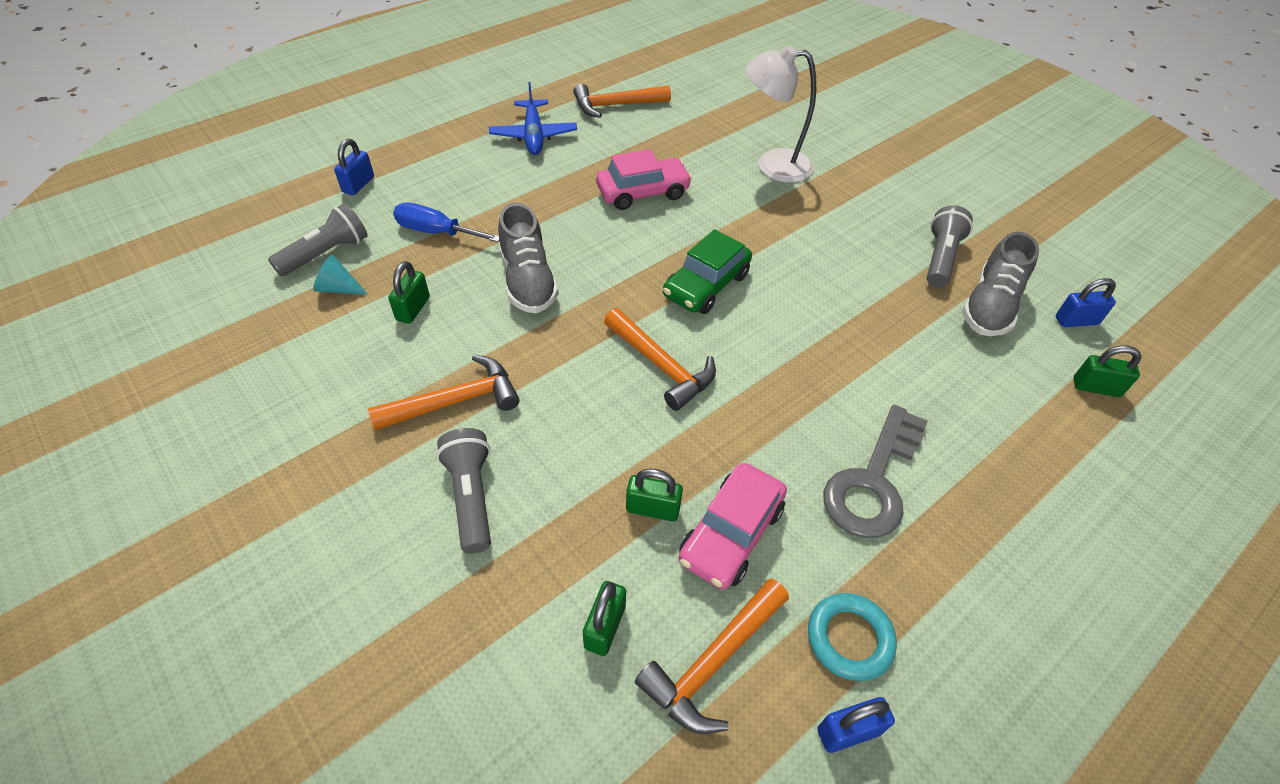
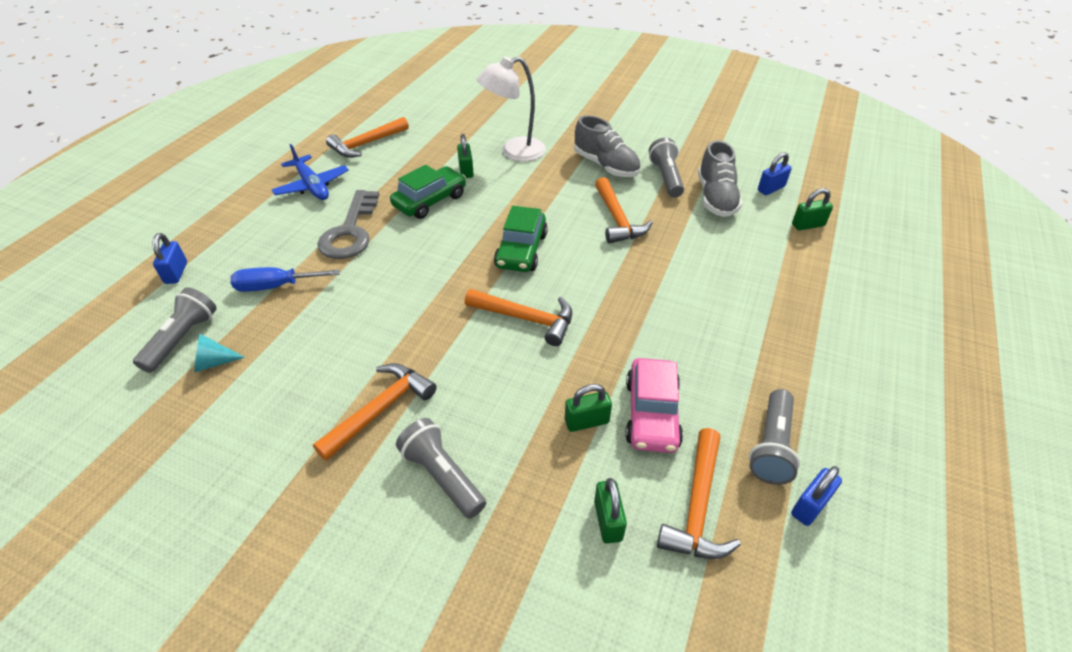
camera: 25 degrees left, 5 degrees down
(413, 309) = (295, 353): green padlock -> green padlock (466, 170)
(528, 281) = (381, 296): grey shoe -> grey shoe (606, 166)
(643, 192) = (430, 201): pink car -> green car
(843, 288) = (617, 219): none -> orange hammer
(849, 638) = (771, 446): turquoise ring -> grey flashlight
(873, 481) = (719, 338): grey key -> grey key (350, 231)

